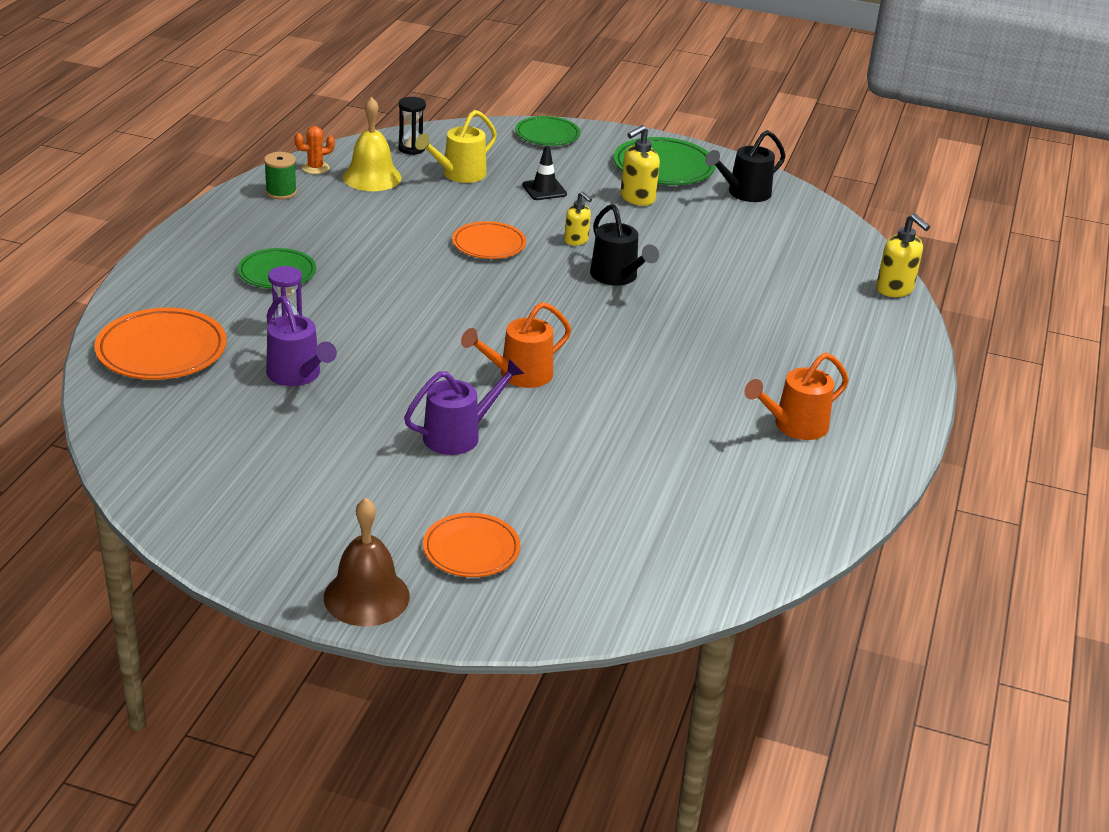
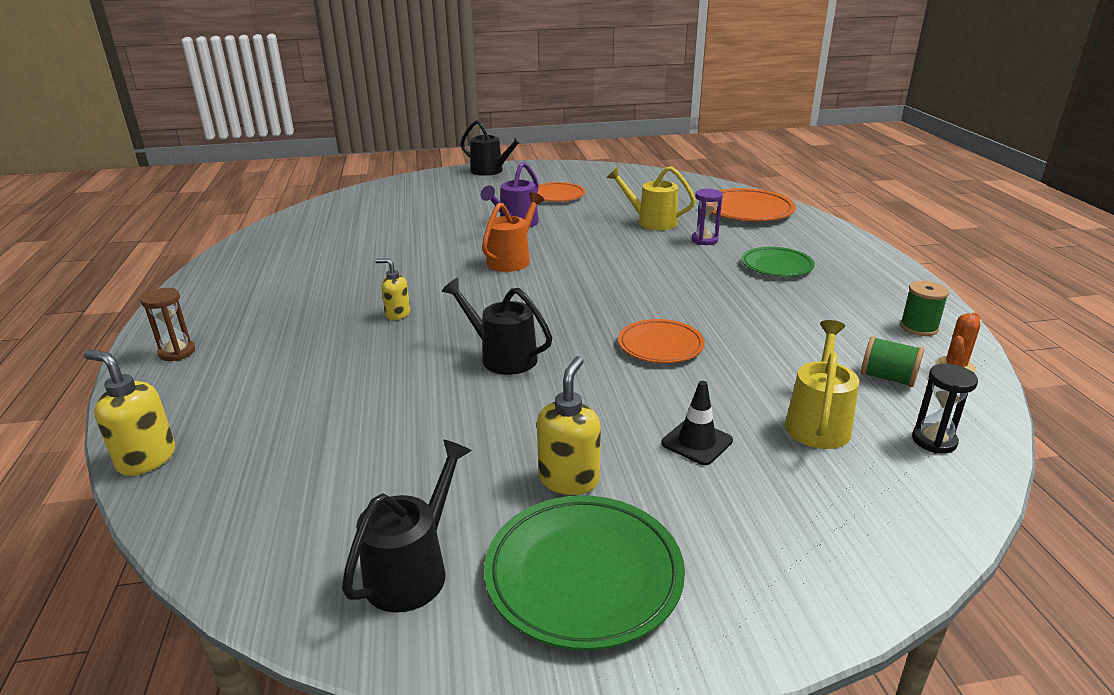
camera: 155 degrees right, 5 degrees down
(298, 375) = (651, 222): purple watering can -> yellow watering can
(366, 596) = (491, 171): brown bell -> black watering can
(372, 177) = (888, 378): yellow bell -> green spool
(471, 550) = (458, 191): orange plate -> orange plate (557, 196)
(547, 135) = (834, 569): green plate -> none
(576, 241) = (582, 383): yellow soap dispenser -> yellow soap dispenser (397, 314)
(794, 426) = (275, 287): orange watering can -> none
(889, 372) = (177, 352): none -> brown hourglass

